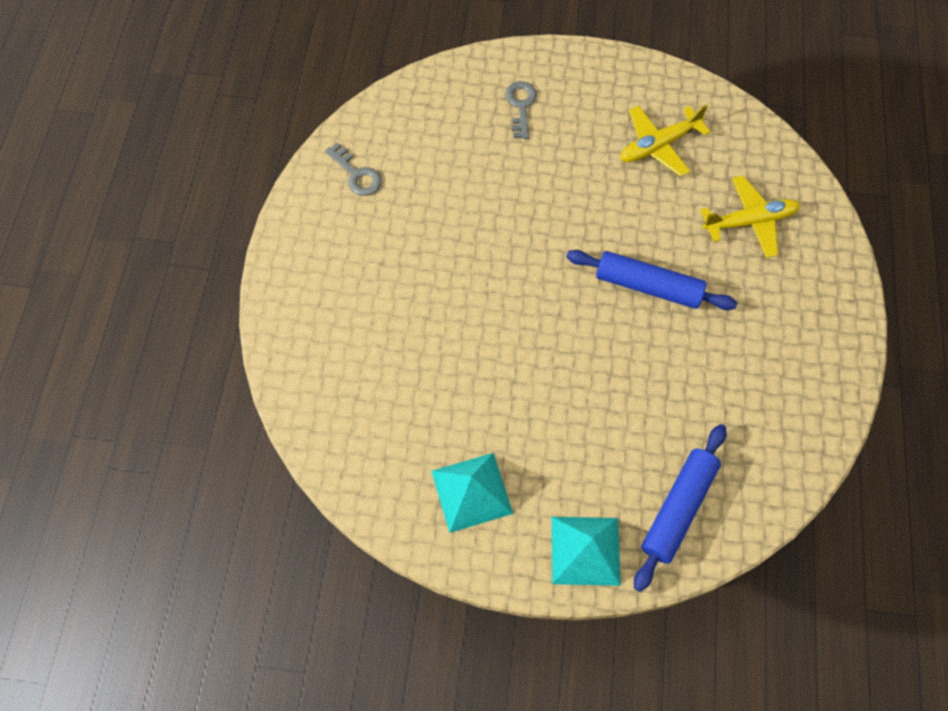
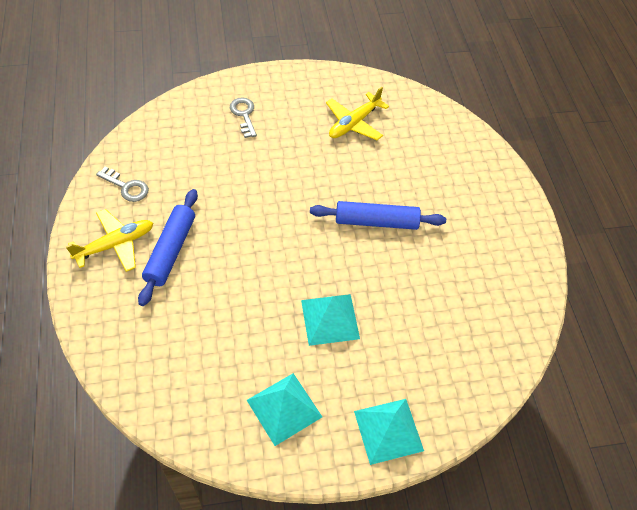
camera: 20 degrees left, 10 degrees down
(555, 398) = (330, 319): none -> turquoise pyramid
(678, 508) = (449, 379): blue rolling pin -> blue rolling pin (170, 251)
(750, 221) = (435, 162): yellow plane -> yellow plane (115, 244)

